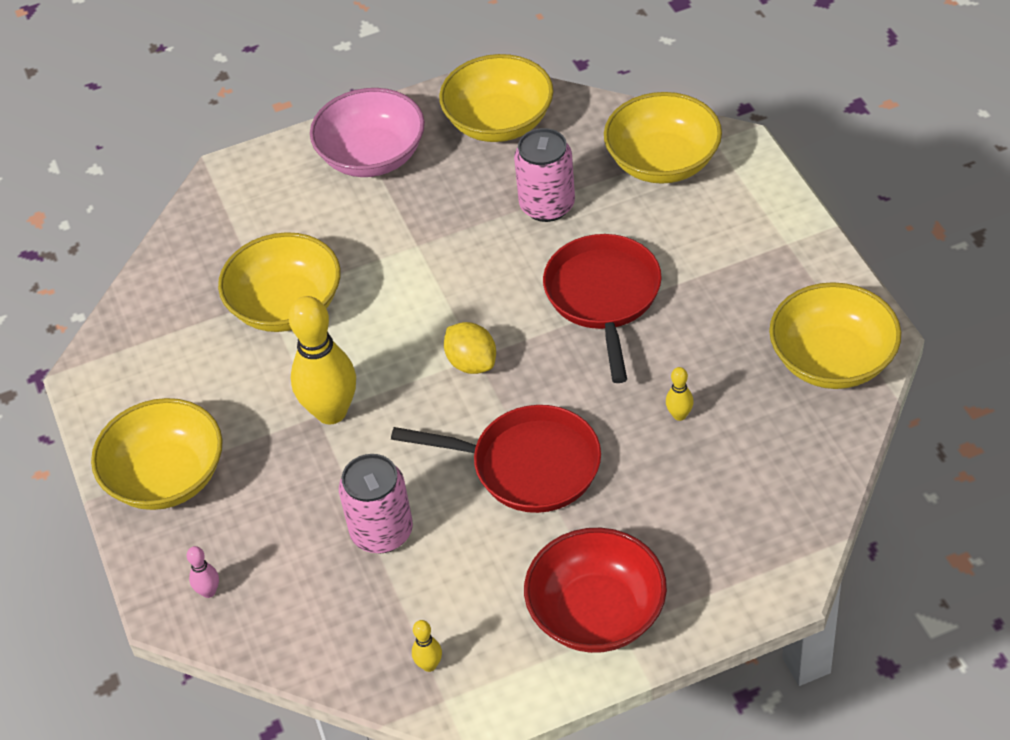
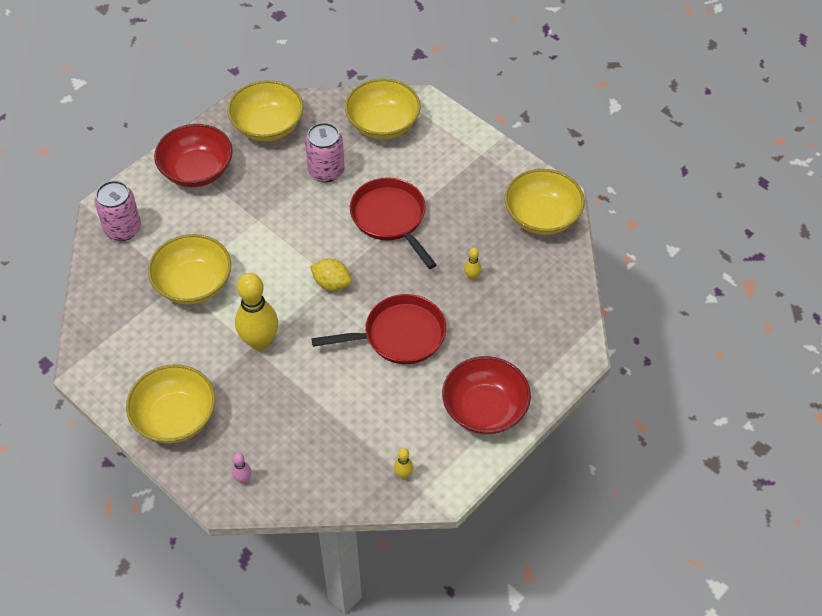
camera: 30 degrees left, 5 degrees up
(372, 156) = (197, 170): pink bowl -> red bowl
(382, 532) = (332, 405): pink can -> pink can (123, 229)

